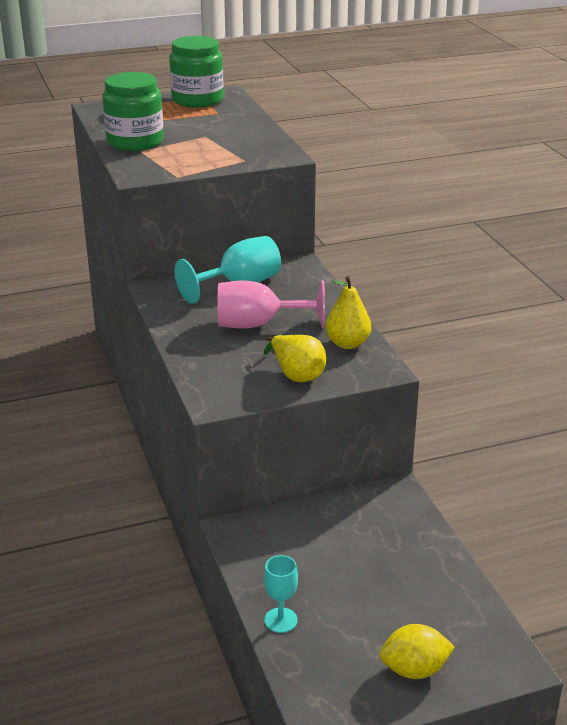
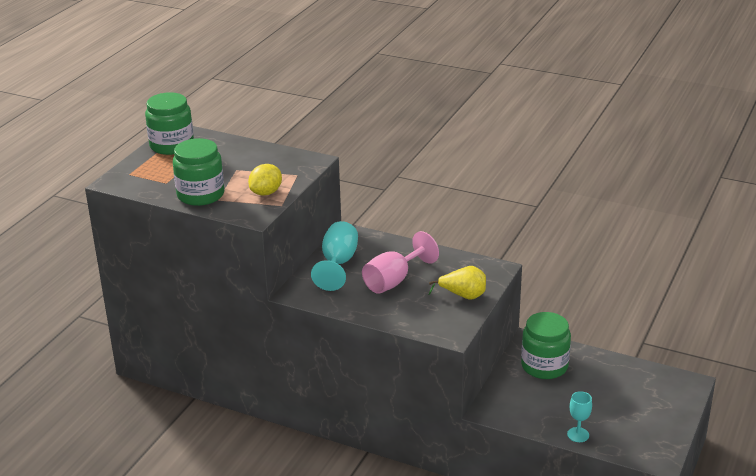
camera: 45 degrees left, 0 degrees up
(347, 343) = (457, 264): yellow pear -> none
(369, 527) = (544, 366): none -> green jar
(414, 669) = (660, 413): yellow lemon -> yellow lemon (266, 193)

